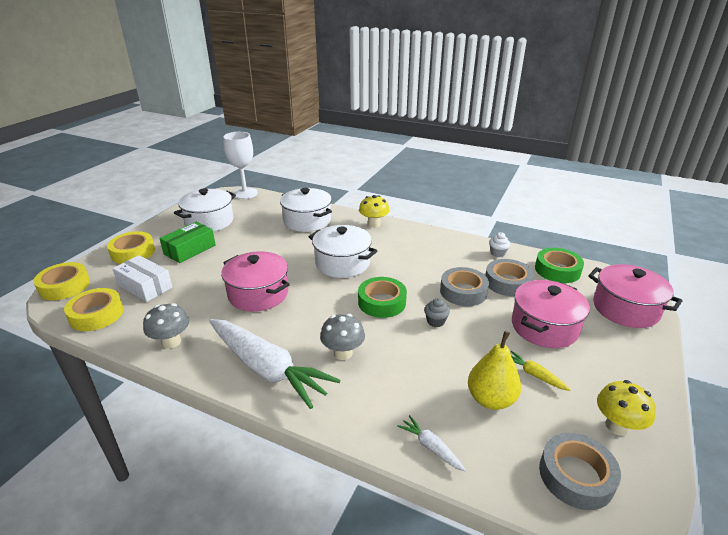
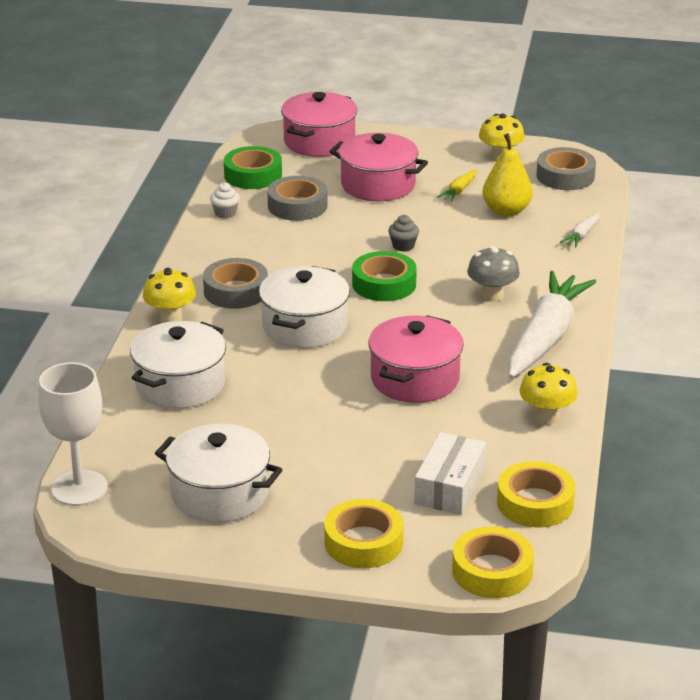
camera: 105 degrees left, 0 degrees up
(171, 342) = (546, 417): grey mushroom -> yellow mushroom
(190, 249) = (327, 481): green box -> none
(463, 291) = (332, 233): grey tape -> grey tape (236, 291)

